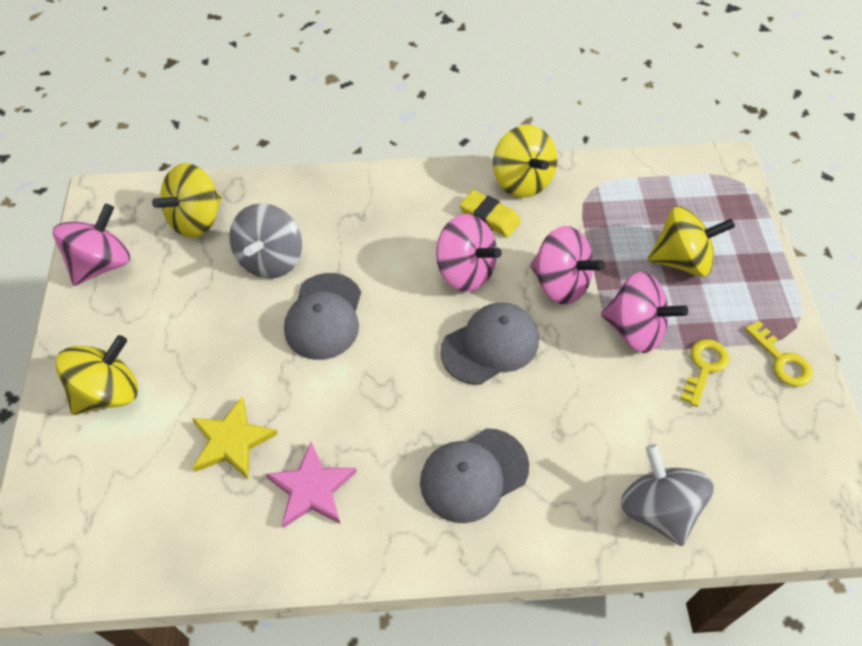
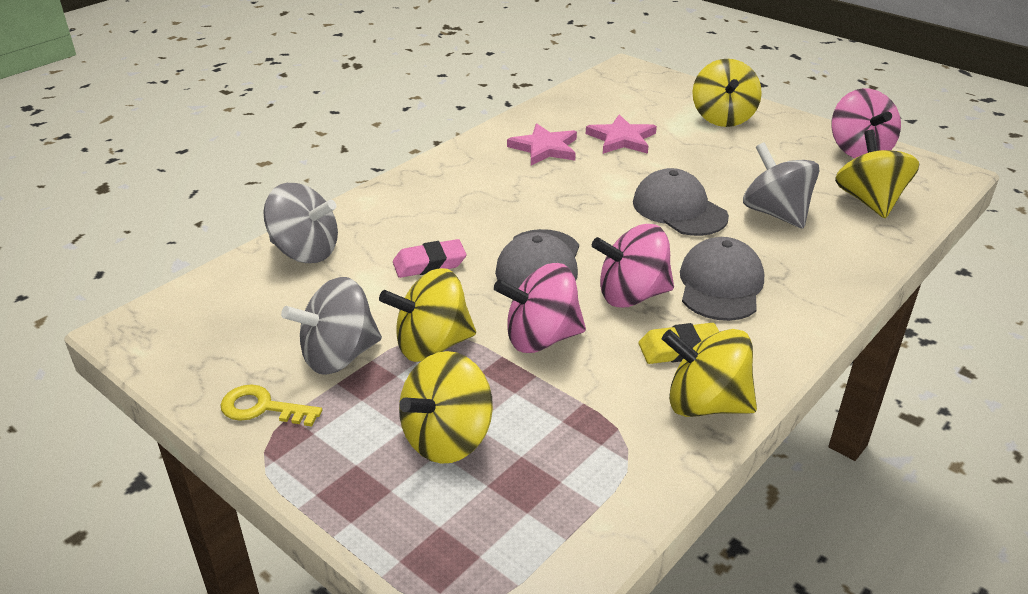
camera: 135 degrees right, 20 degrees down
(232, 441) = (621, 139): yellow star -> pink star
(474, 475) = (456, 201): grey cap -> grey cap (720, 285)
(569, 410) = (429, 264): none -> pink eraser
(635, 330) = (432, 345): pink spinning top -> yellow spinning top
(704, 367) = (339, 356): yellow key -> grey spinning top

